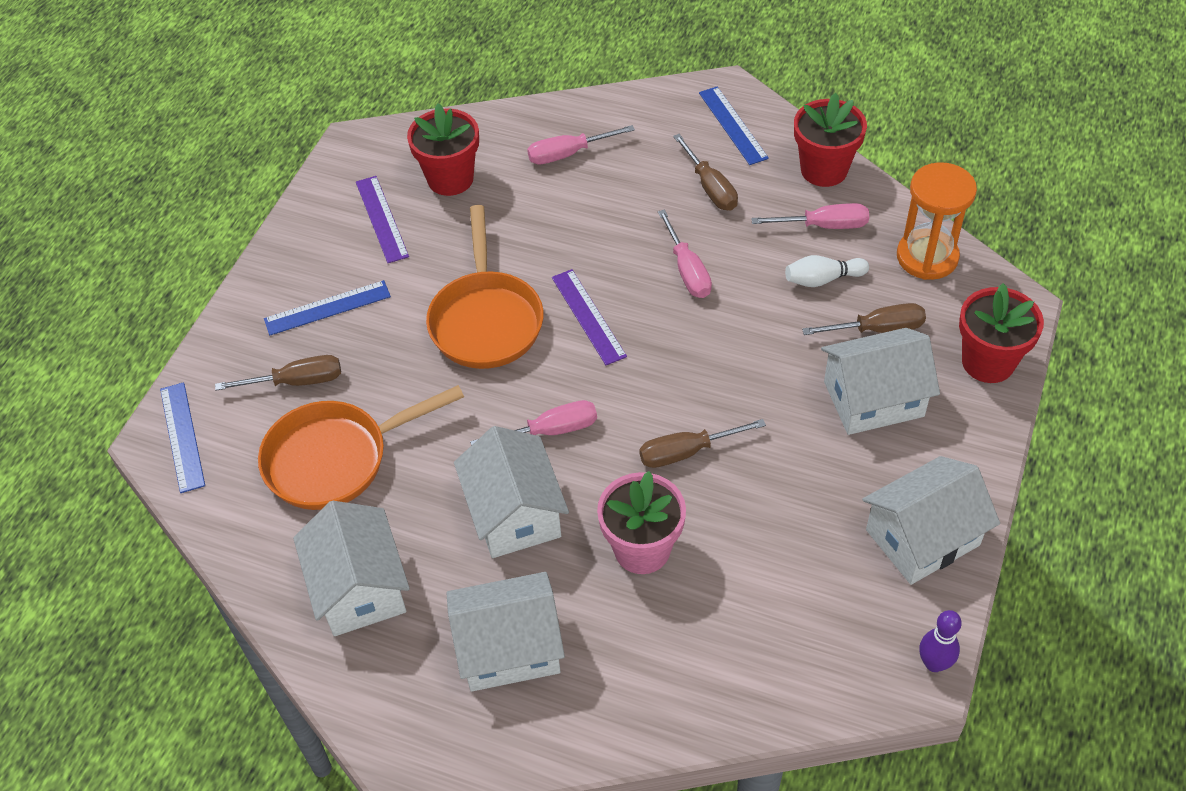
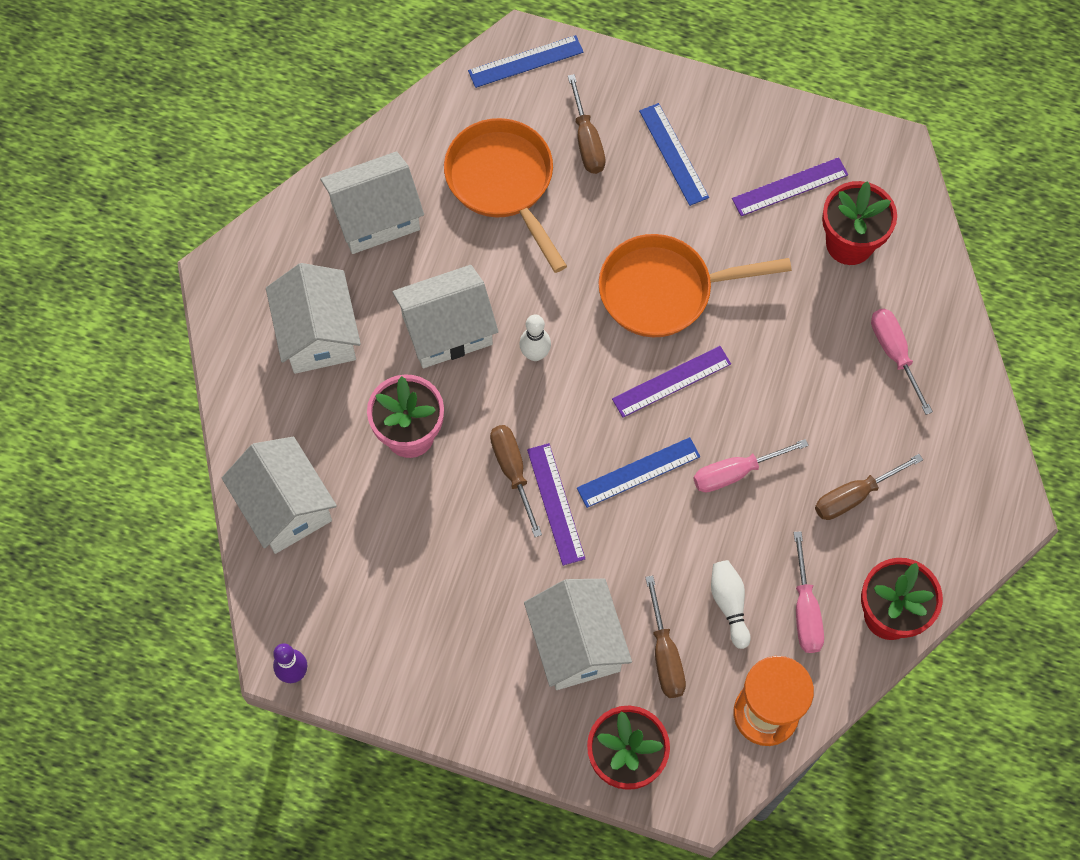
camera: 85 degrees right, 15 degrees up
(550, 431) = (535, 354): pink screwdriver -> white bowling pin
(722, 414) = (556, 503): none -> purple ruler
(733, 125) = (952, 521): blue ruler -> blue ruler (638, 472)
(922, 537) = (419, 675): white house -> white house (285, 506)

